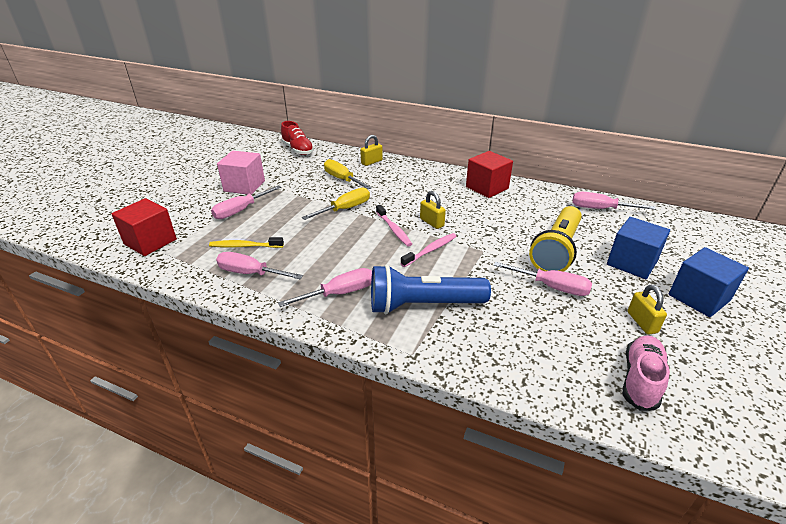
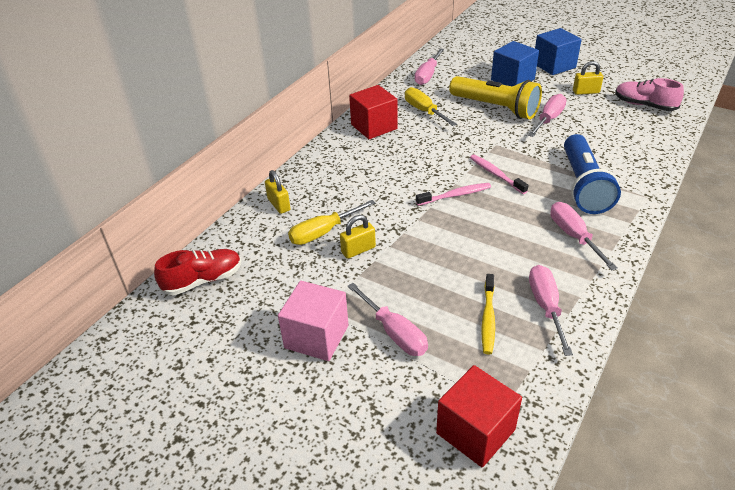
camera: 80 degrees left, 5 degrees up
(251, 273) = (546, 307): pink screwdriver -> pink screwdriver turned 150 degrees clockwise
(345, 209) = (405, 231): yellow screwdriver -> yellow screwdriver (424, 111)
(432, 222) = (443, 169): yellow padlock -> yellow padlock (358, 250)

